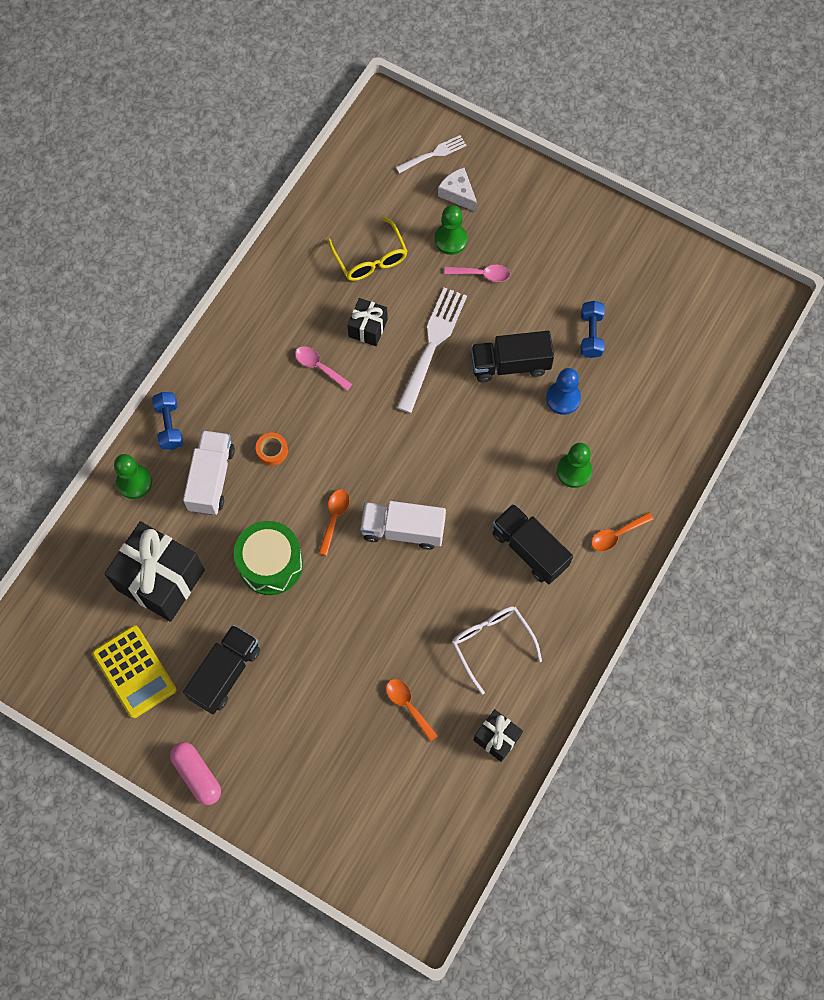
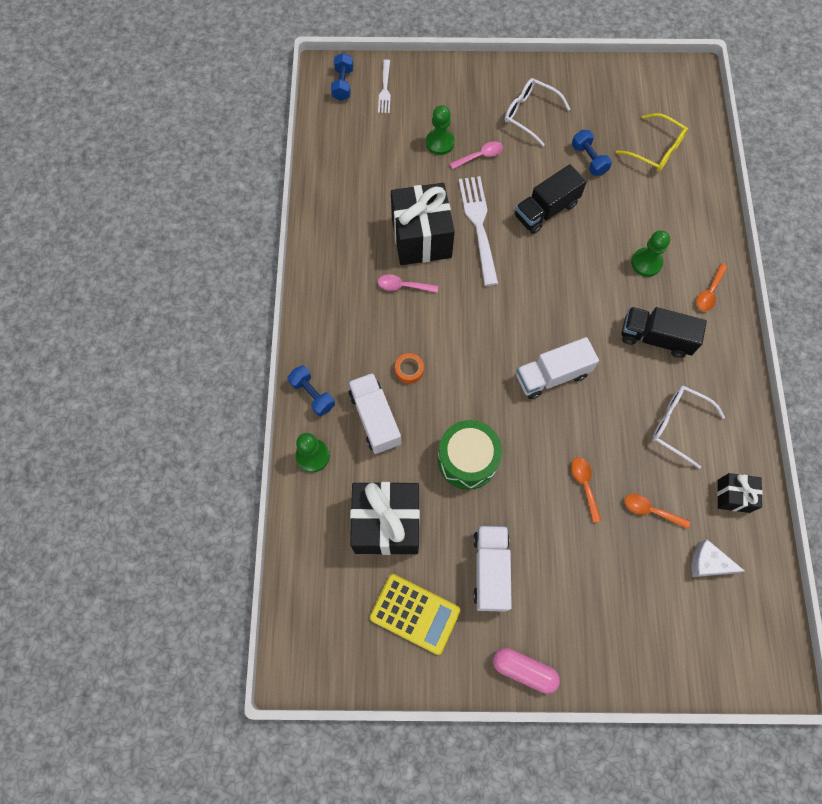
camera: 30 degrees left, 0 degrees up
(225, 673) = (490, 570): black truck -> white truck
(334, 518) = (493, 395): orange spoon -> orange spoon (584, 485)
(368, 328) = (421, 238): black gift -> black gift, size x1.96
(370, 258) = (388, 185): yellow glasses -> yellow glasses (655, 150)
(394, 129) = (343, 84): none -> blue dumbbell
(433, 154) = (385, 89): white fork -> white fork turned 150 degrees clockwise
(458, 194) = (423, 107): white cheese -> white cheese (708, 563)
(563, 256) = (530, 114): none -> white glasses
(563, 398) = (601, 215): blue pawn -> none

